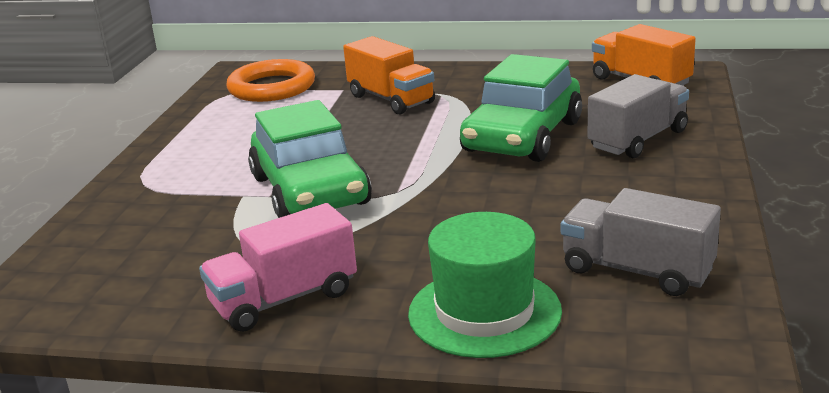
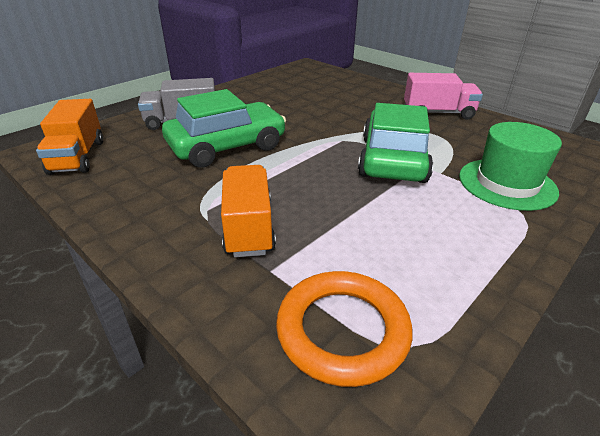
camera: 150 degrees left, 10 degrees up
(484, 312) = (362, 88): green hat -> green hat (507, 183)
(637, 270) = (293, 83): grey truck -> none

